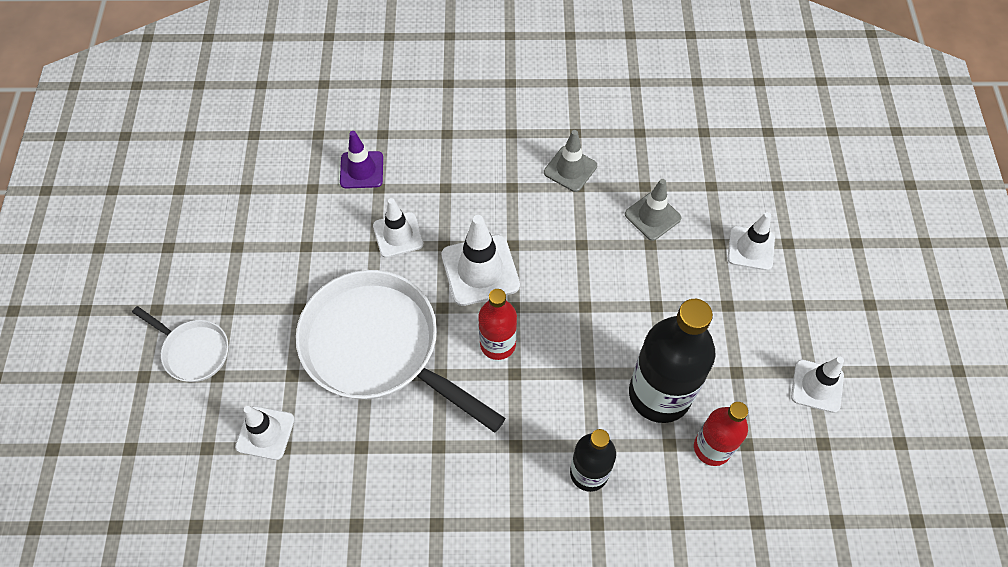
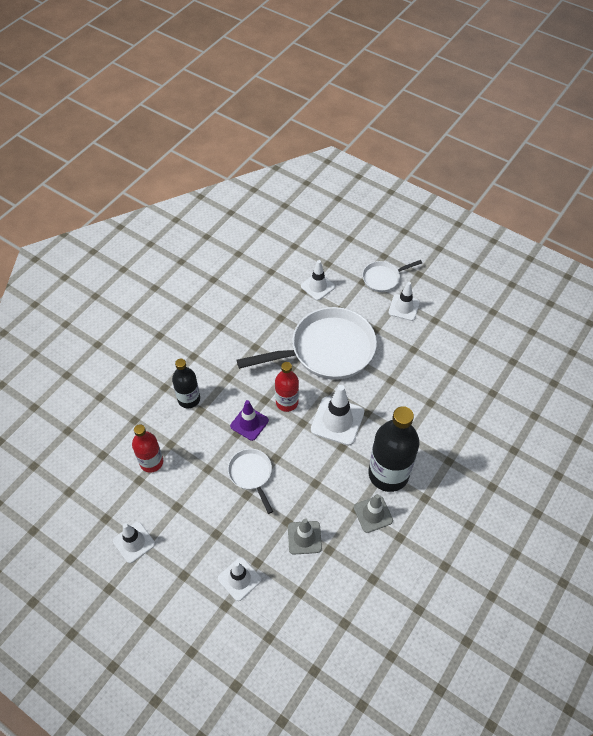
camera: 125 degrees right, 5 degrees down
(361, 170) = (449, 401): purple traffic cone -> purple traffic cone (249, 423)
(398, 235) = (390, 394): white traffic cone -> white traffic cone (404, 307)
(627, 318) = (251, 474): none -> white pan
(659, 394) = (198, 458): black bottle -> black bottle (388, 474)

